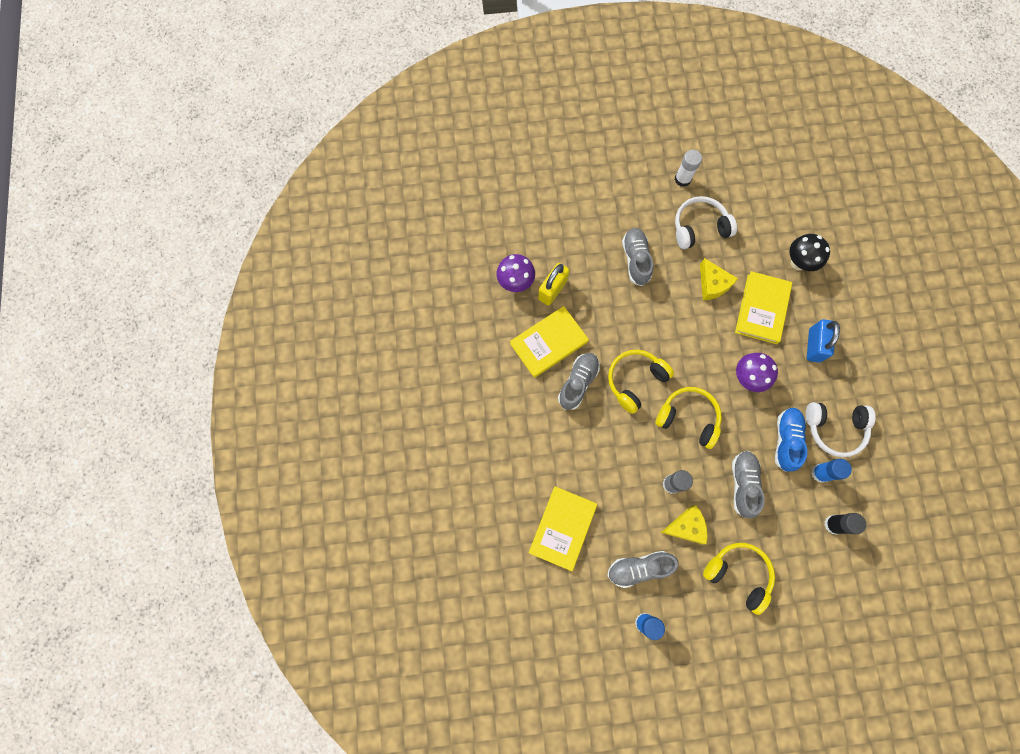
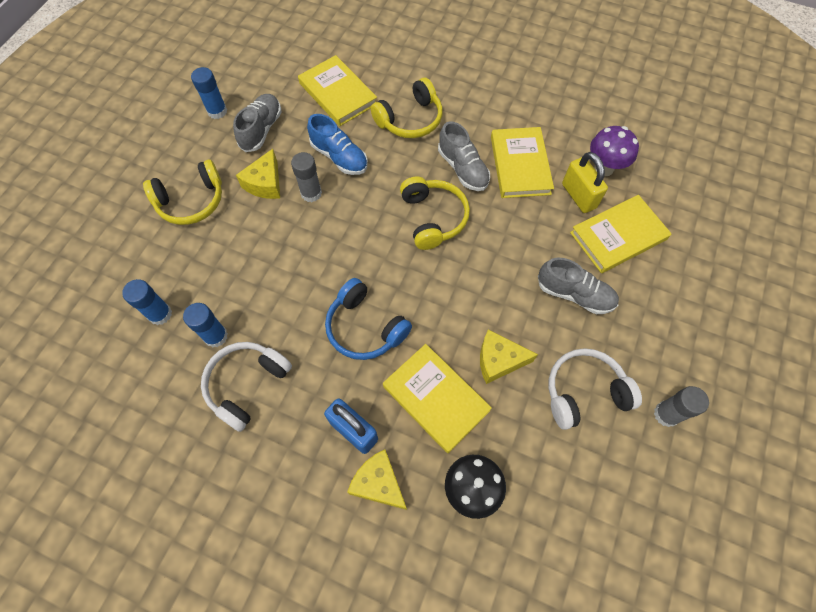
camera: 120 degrees right, 10 degrees down
(571, 250) = (618, 236): none -> yellow book
(682, 179) = (666, 414): white glue stick -> grey glue stick
(688, 418) = (362, 244): yellow headphones -> yellow headphones (410, 119)
(699, 227) = (584, 392): white headphones -> white headphones turned 120 degrees counterclockwise
(743, 484) = (263, 254): grey shoe -> none
(747, 378) = (365, 327): purple mushroom -> blue headphones
(786, 440) = (273, 324): blue shoe -> blue shoe (339, 157)
(831, 314) = (378, 483): none -> yellow cheese
(833, 524) = (160, 314): black glue stick -> blue glue stick

